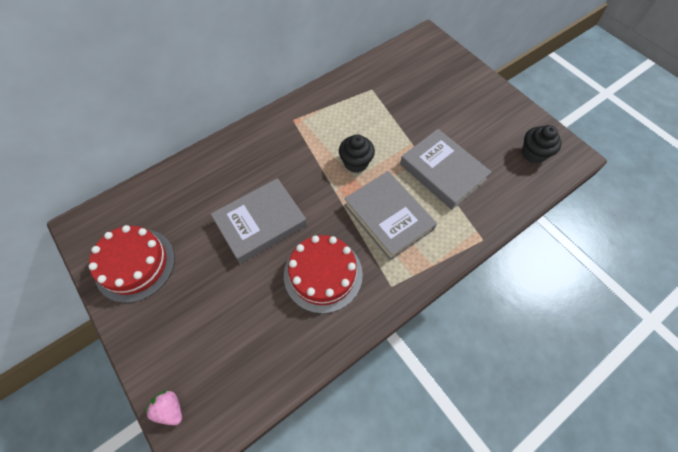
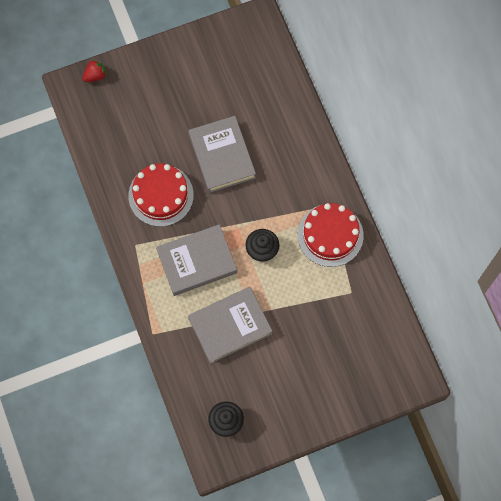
camera: 105 degrees right, 10 degrees up
(135, 264) = (211, 58): red cake -> red cake (330, 235)
(170, 409) = (95, 75): pink strawberry -> red strawberry

